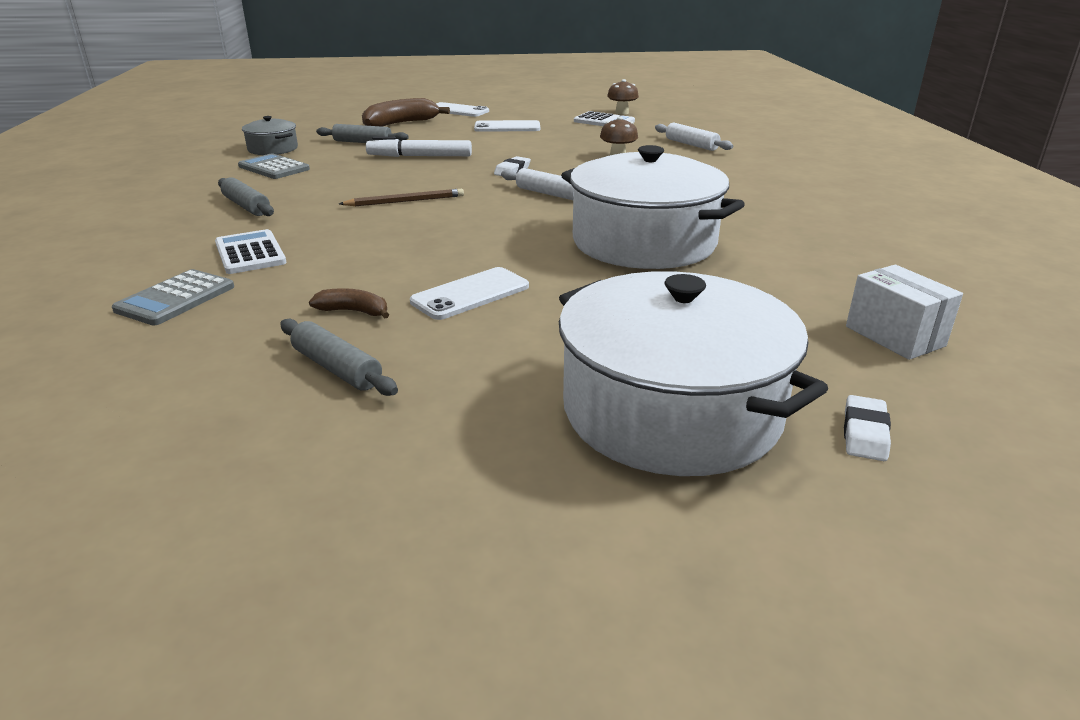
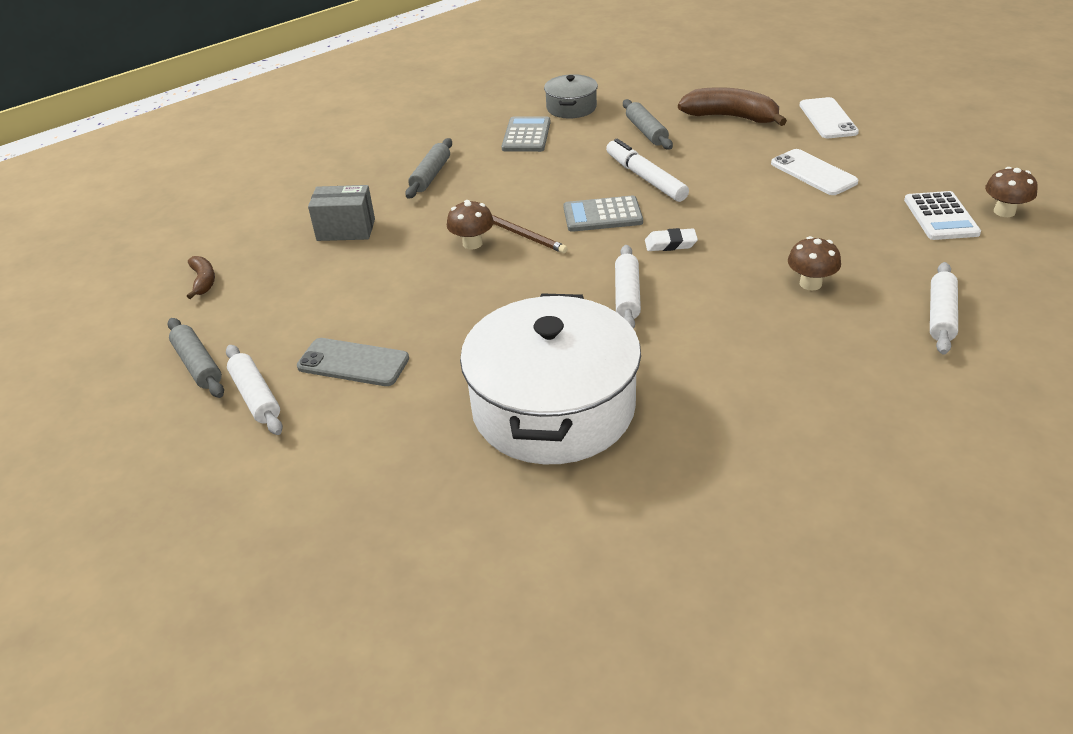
camera: 60 degrees right, 10 degrees up
(175, 298) = (253, 248): grey calculator -> grey calculator (602, 215)
(250, 253) = (346, 230): white calculator -> grey box
(336, 368) = (198, 365): grey rolling pin -> grey rolling pin turned 45 degrees counterclockwise
(354, 311) = (284, 326): brown banana -> brown banana (203, 281)
(385, 217) = (472, 243): none -> brown mushroom
(448, 348) = (255, 397): none -> white rolling pin
(470, 294) = (353, 363): white phone -> grey phone
(671, 411) = (222, 551): white pot -> none
(864, 433) = (243, 683): white eraser -> none
(894, 336) = (456, 663): white box -> none

